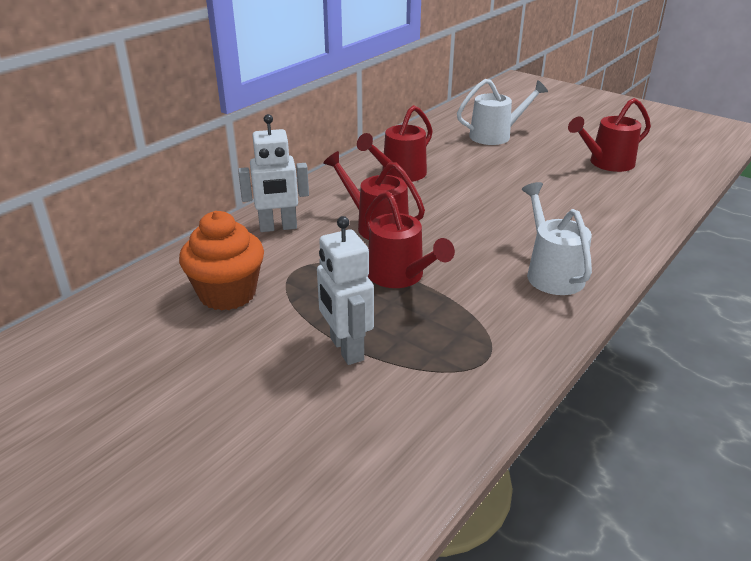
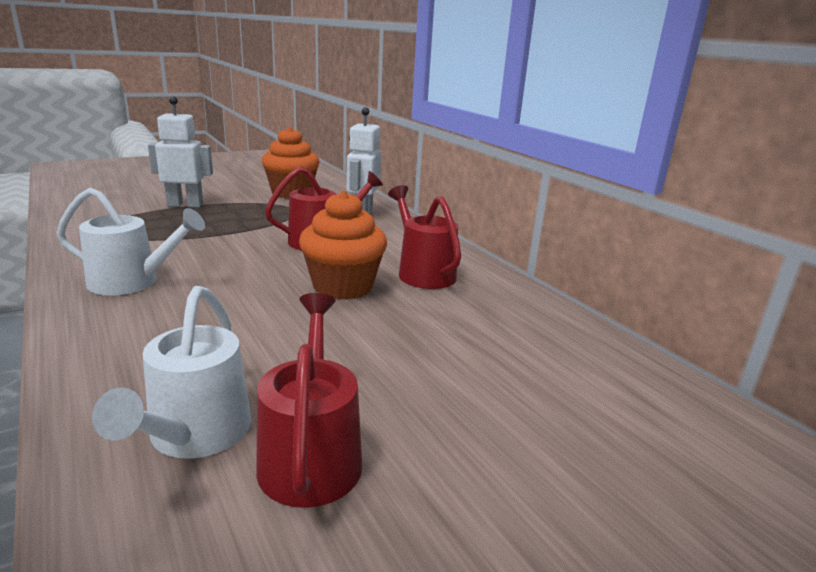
camera: 110 degrees right, 10 degrees down
(400, 276) = (233, 231): red watering can -> none
(456, 194) = (343, 287): none -> orange cupcake
(496, 135) = (518, 375): white watering can -> white watering can (194, 436)

